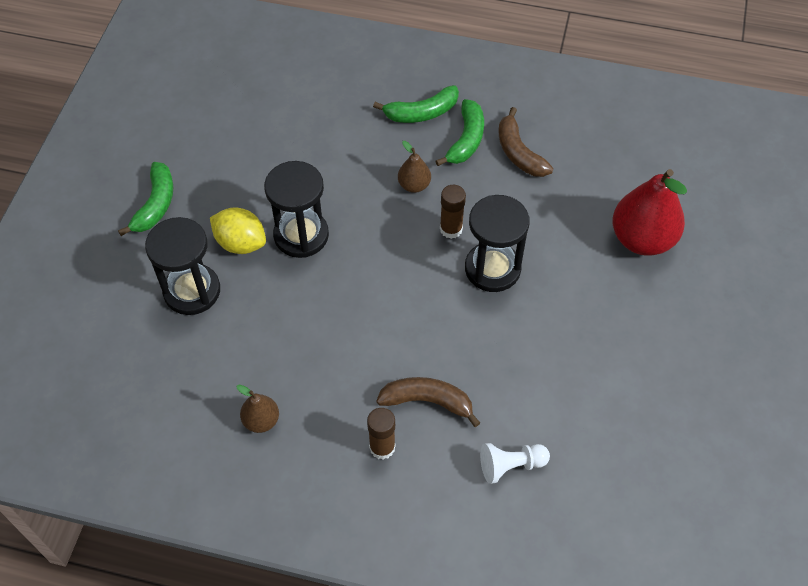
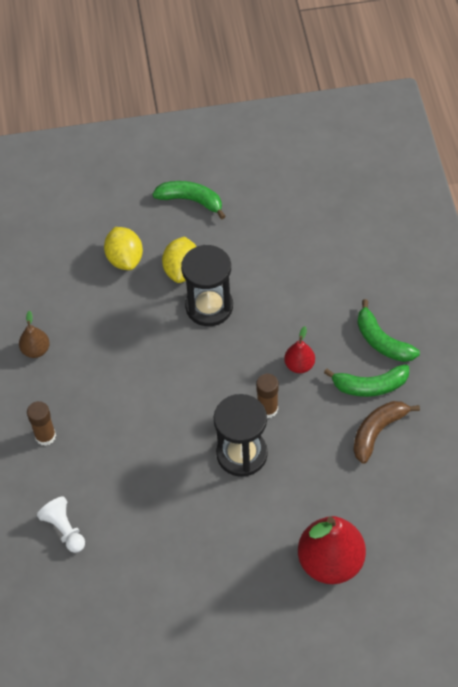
camera: 70 degrees right, 0 degrees up
(156, 204) = (191, 200): green banana -> green banana turned 150 degrees counterclockwise
(192, 291) = (125, 259): black hourglass -> yellow lemon
(414, 185) = (299, 365): brown pear -> red pear
(427, 401) = (96, 452): brown banana -> none

